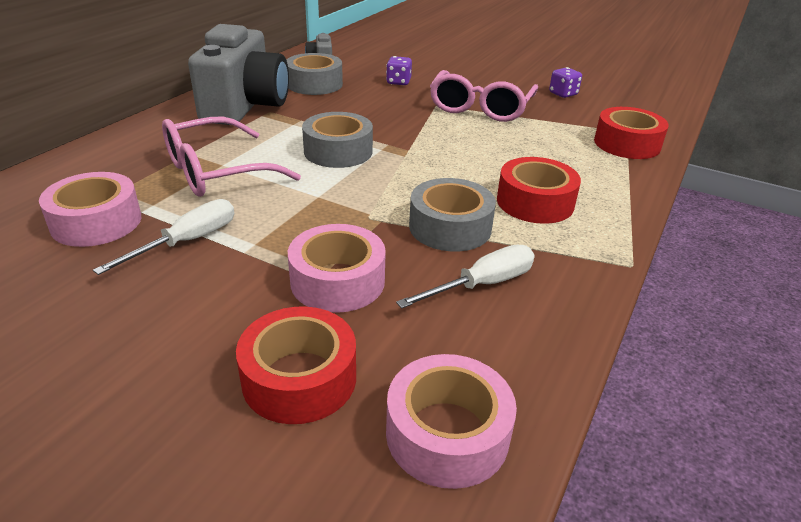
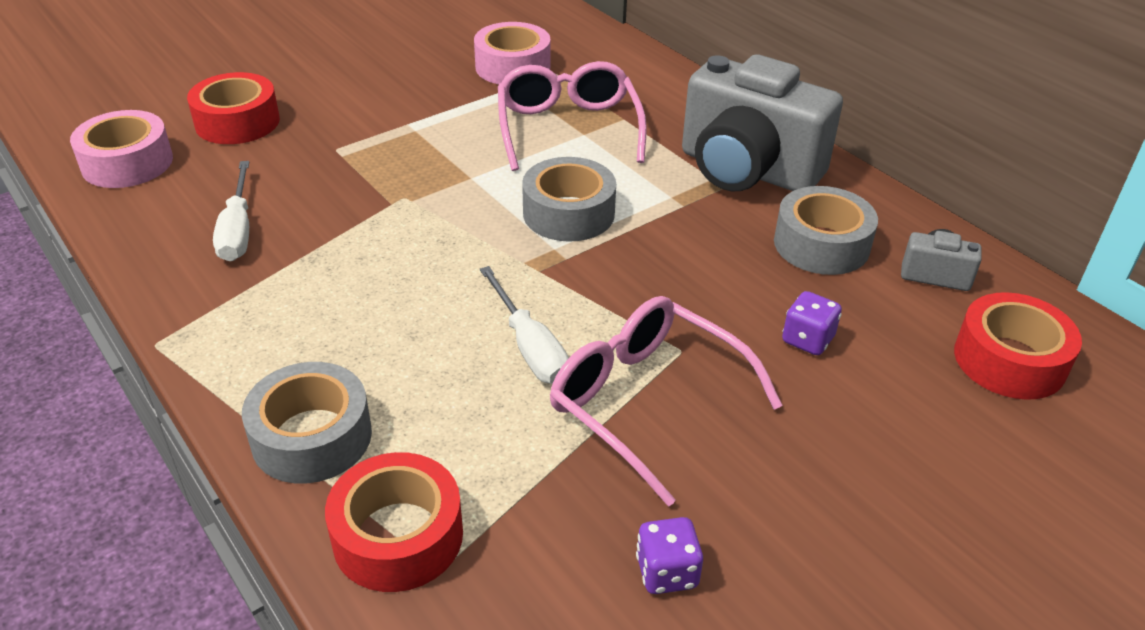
camera: 115 degrees right, 5 degrees up
(187, 241) = (446, 101): white screwdriver -> white screwdriver (529, 347)
(337, 281) = (322, 158): pink tape -> none
(450, 227) = (340, 243): grey tape -> grey tape (312, 437)
(535, 202) = (329, 328): red tape -> red tape (1009, 360)

